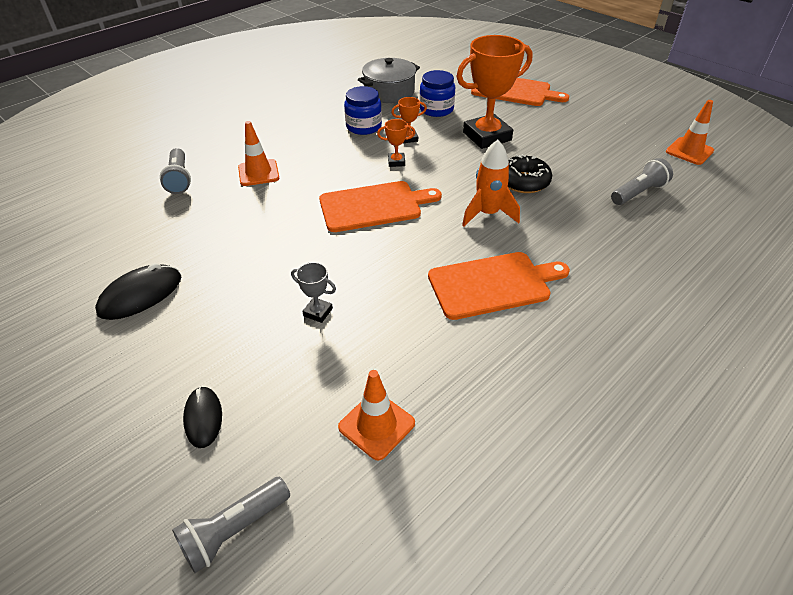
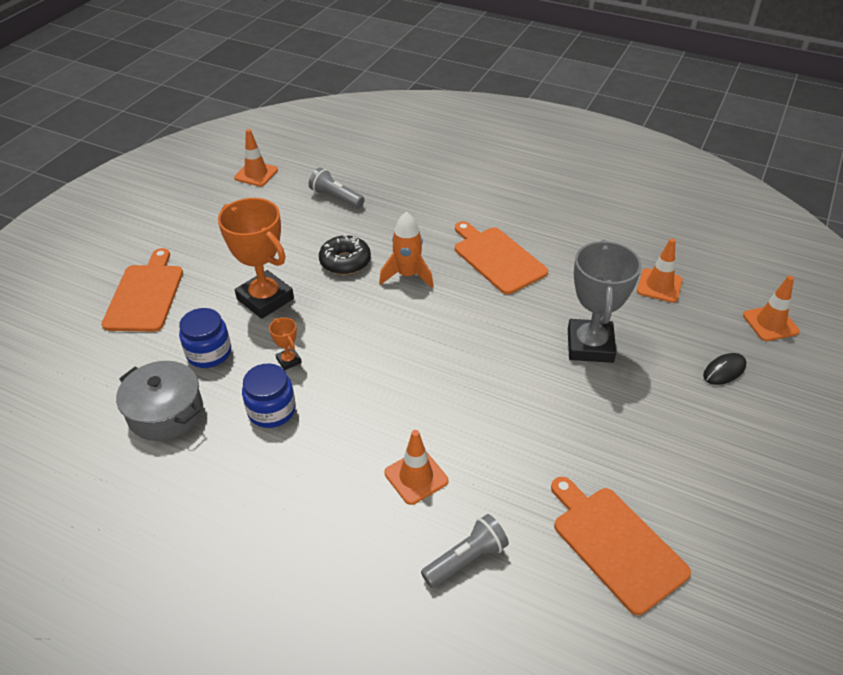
camera: 110 degrees left, 0 degrees up
(141, 295) = (656, 480): black mouse -> none
(234, 530) = (770, 323): grey flashlight -> orange traffic cone
(318, 312) = (590, 345): grey trophy -> grey trophy, size x2.32
(374, 206) = (432, 353): orange cutting board -> orange cutting board (615, 544)
(396, 162) = (344, 358): orange trophy -> none

